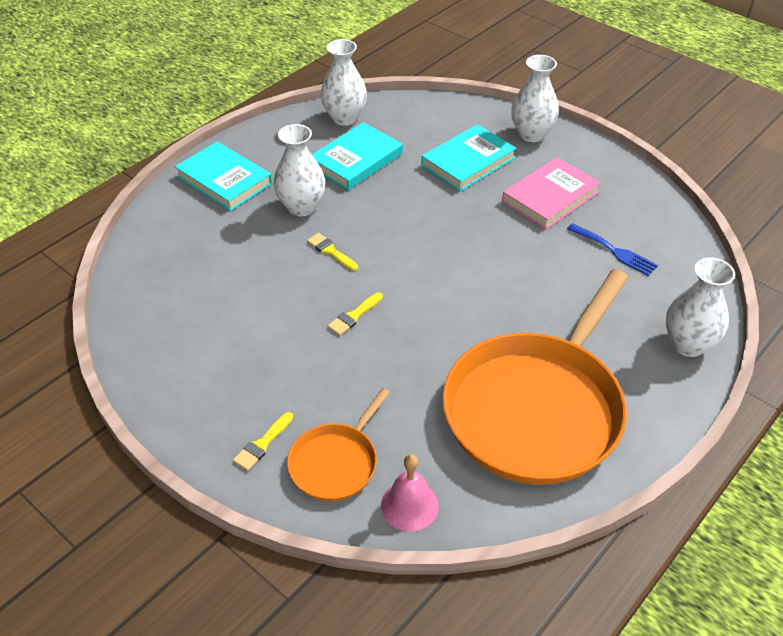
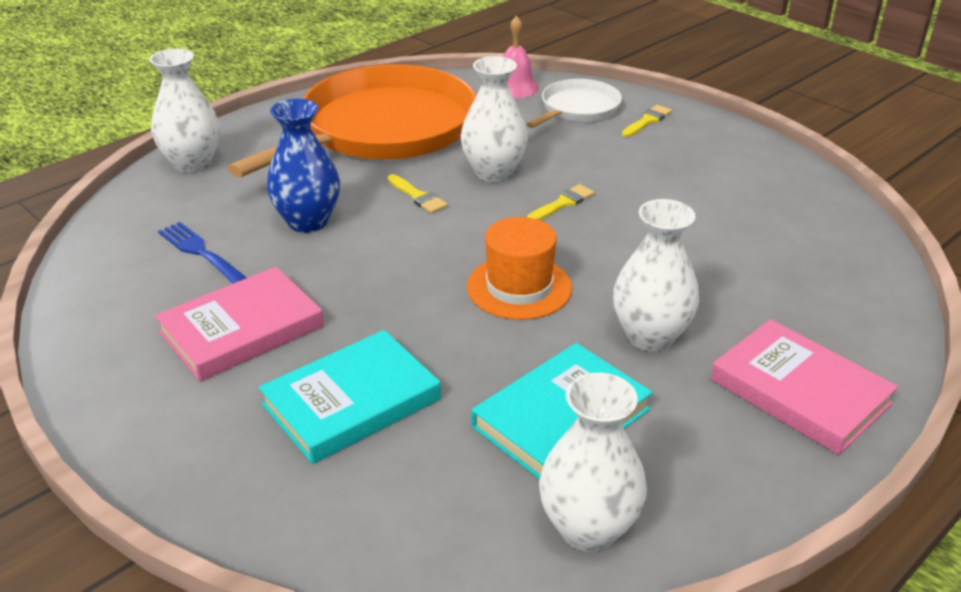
camera: 175 degrees left, 10 degrees down
(224, 180) = (800, 391): turquoise book -> pink book
(331, 251) = (597, 271): yellow brush -> yellow brush (418, 196)
(336, 462) = (577, 109): orange pan -> white pan
(384, 236) = (519, 287): none -> orange hat
(531, 134) = (200, 456): white vase -> white vase (493, 173)
(552, 284) = (308, 221): none -> blue vase

